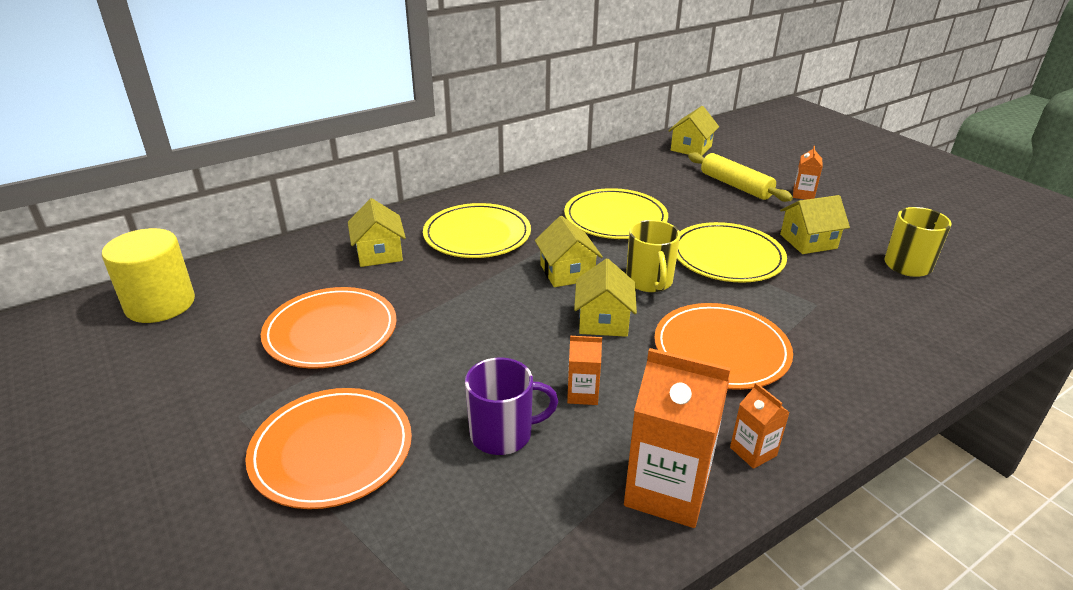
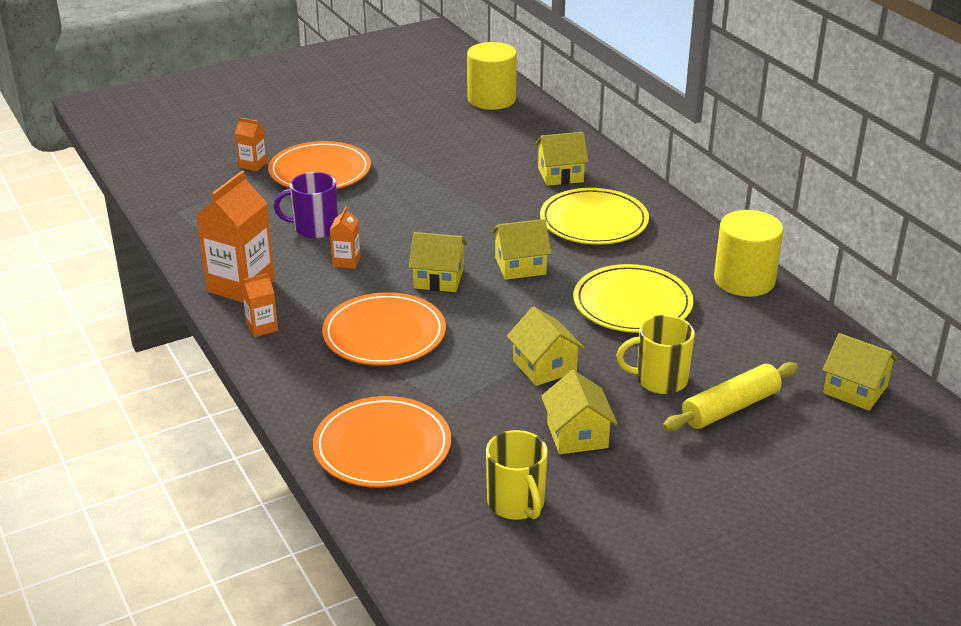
camera: 95 degrees right, 0 degrees up
(331, 331) = (446, 162): orange plate -> orange plate (382, 446)
(503, 434) = (314, 228): purple mug -> purple mug turned 90 degrees clockwise
(567, 174) = (744, 280): none -> yellow cylinder
(649, 281) = (499, 310): yellow mug -> yellow mug (660, 380)
(727, 256) = (544, 366): yellow plate -> yellow house
(803, 195) = (708, 464): orange carton -> orange carton (253, 165)

